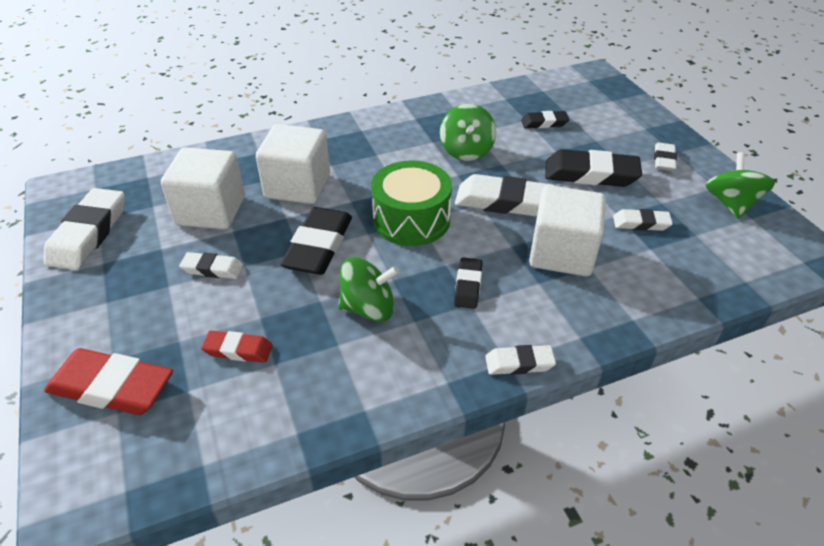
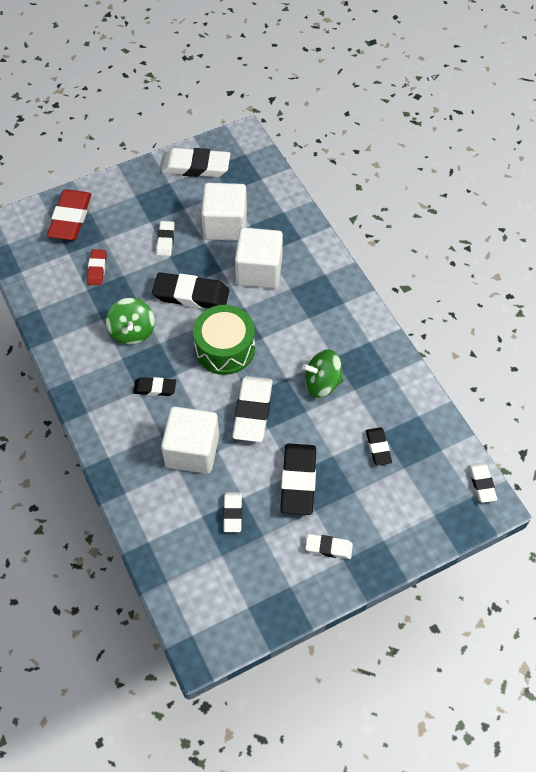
camera: 85 degrees right, 15 degrees up
(519, 363) = (86, 419): white eraser -> white eraser (482, 484)
(731, 204) = (266, 594): green spinning top -> none

